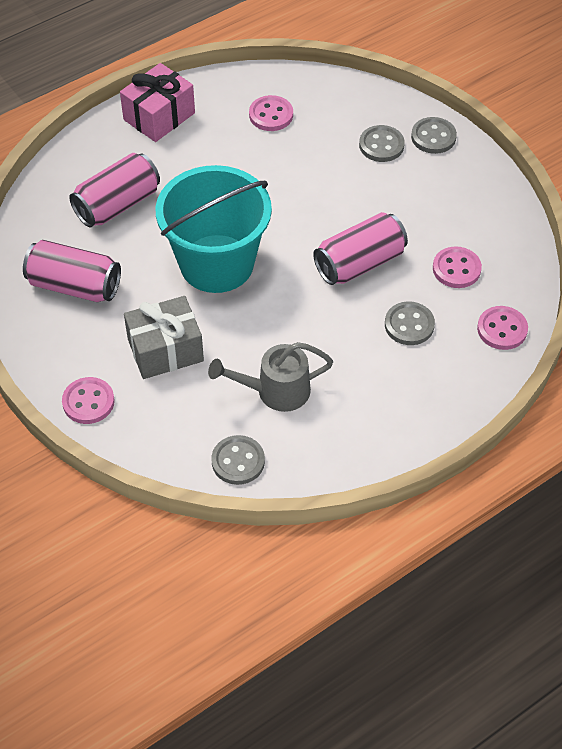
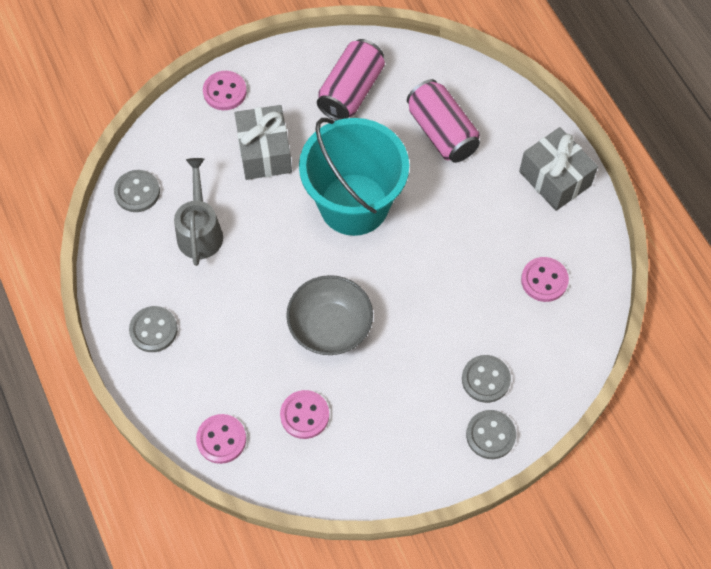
camera: 100 degrees right, 10 degrees up
(159, 116) = (554, 179): pink gift -> grey gift
(359, 263) = (330, 327): pink can -> grey bowl
(409, 325) = (246, 356): grey button -> grey button (153, 330)

